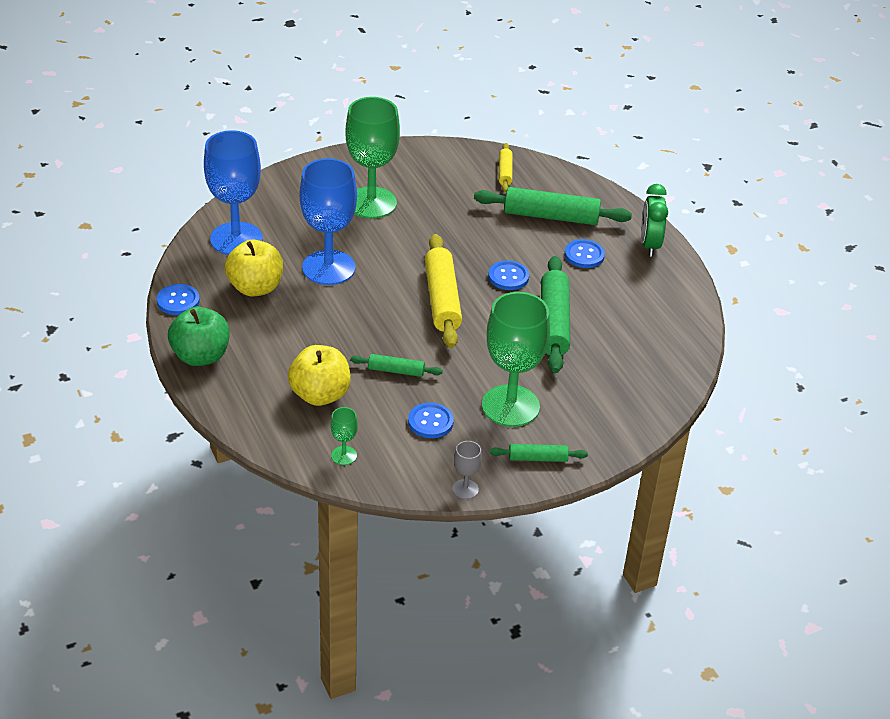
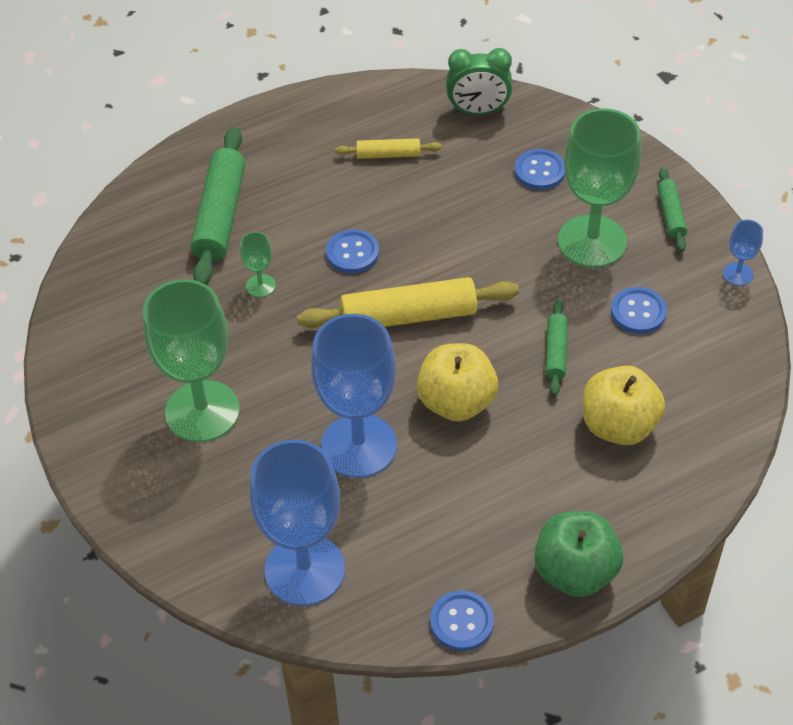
camera: 90 degrees left, 10 degrees up
(255, 287) = (416, 528): yellow apple -> yellow apple (456, 402)
(344, 455) = (718, 390): green goblet -> green goblet (260, 285)
(465, 489) = (737, 274): grey goblet -> blue goblet
(505, 172) = (121, 266): yellow rolling pin -> yellow rolling pin (388, 155)
(554, 323) = (436, 208): green rolling pin -> none
(584, 255) = (299, 183): blue button -> blue button (539, 171)
(649, 245) = (272, 124): green clock -> green clock (478, 111)

